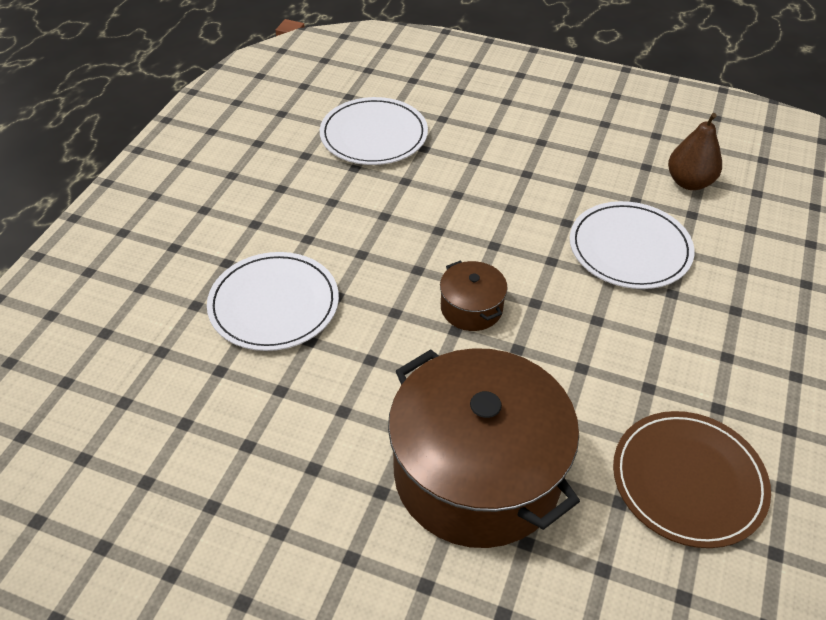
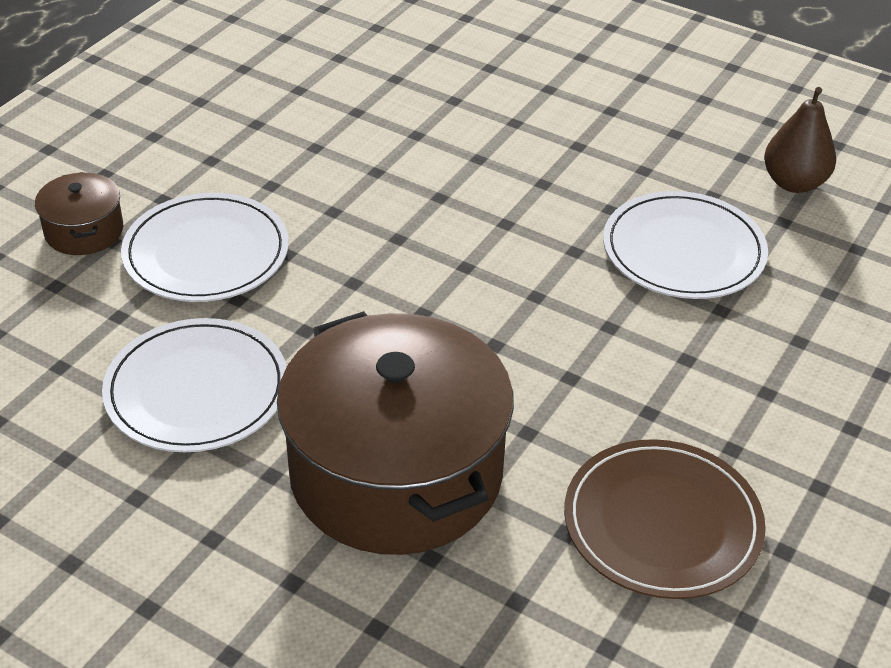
camera: 10 degrees right, 5 degrees down
(374, 135) = (393, 77): white plate -> white plate (197, 390)
(471, 308) = (451, 291): brown pot -> brown pot (84, 231)

